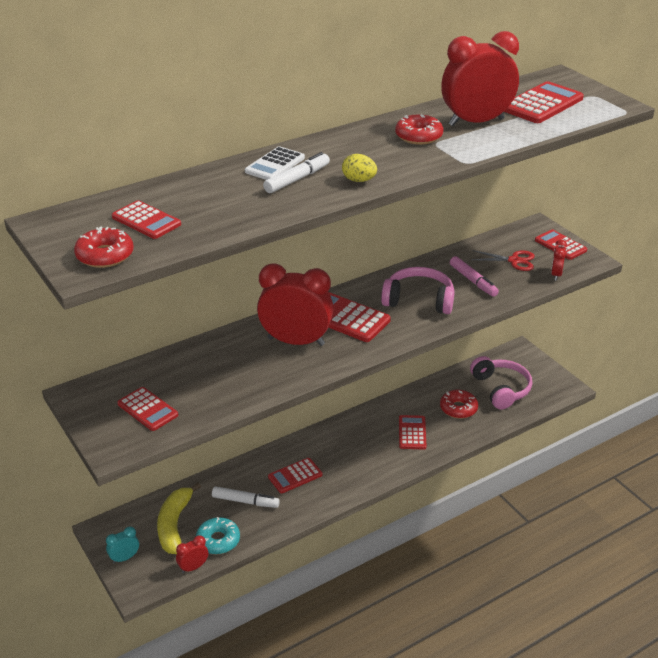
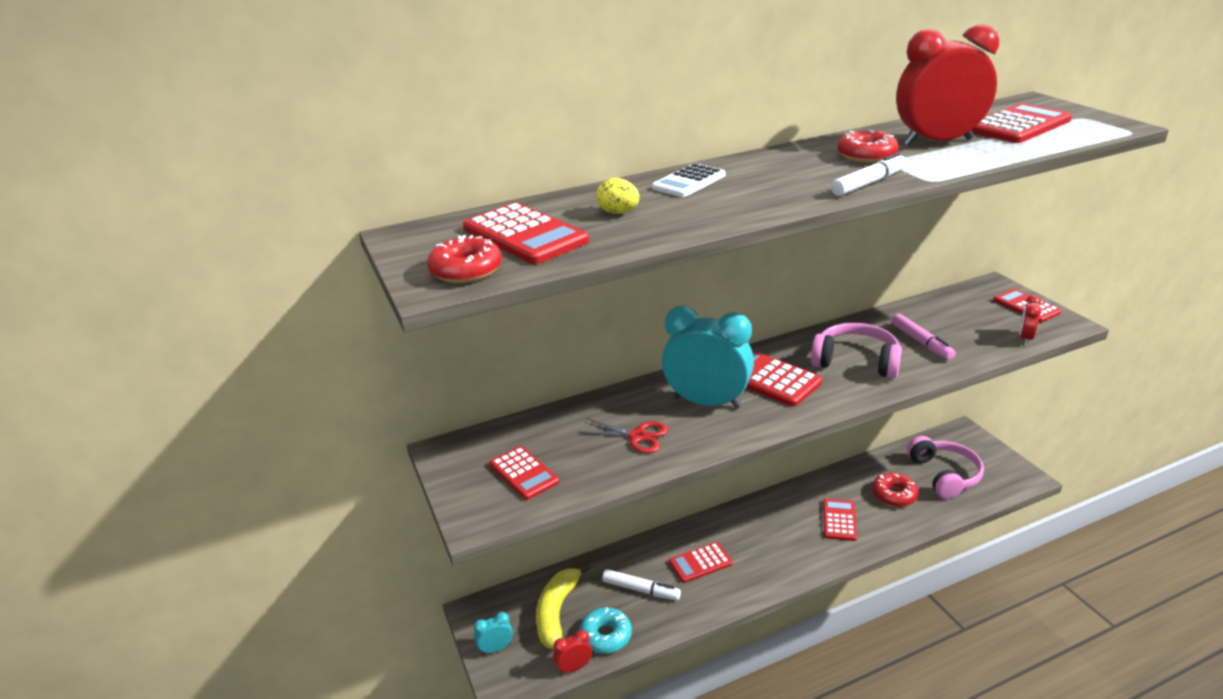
camera: 10 degrees right, 5 degrees down
(146, 221) = (525, 235): red calculator -> red calculator, size x1.52
(296, 341) = (707, 402): red clock -> turquoise clock
(297, 179) = (715, 195): white marker -> white marker (869, 183)
(359, 180) = (793, 197): yellow egg -> yellow egg (618, 213)
(514, 261) = (970, 321): red scissors -> red scissors (637, 436)

